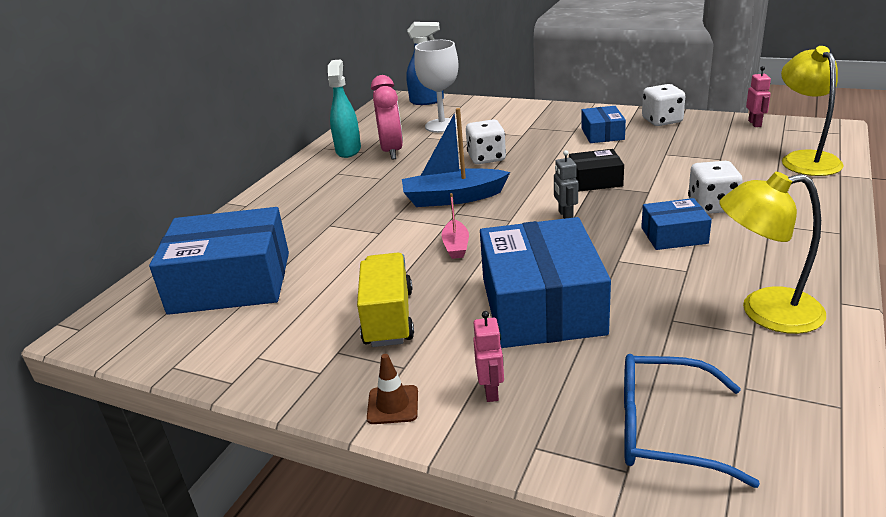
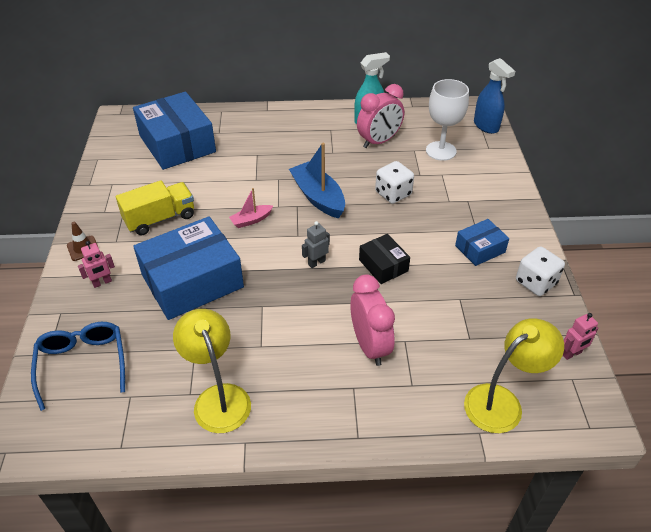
camera: 60 degrees right, 15 degrees up
(674, 235) = (310, 330): blue box -> none
(712, 206) = (370, 346): white dice -> pink clock

